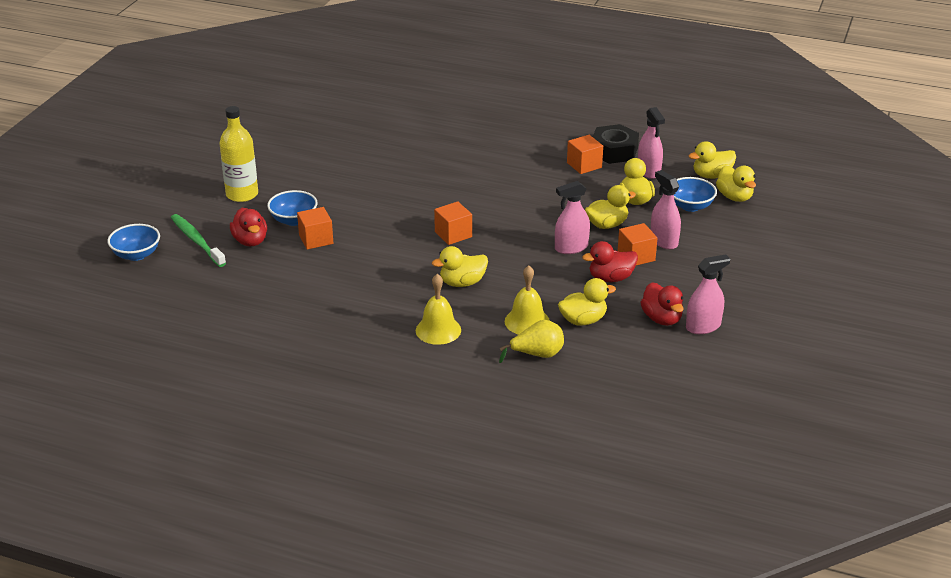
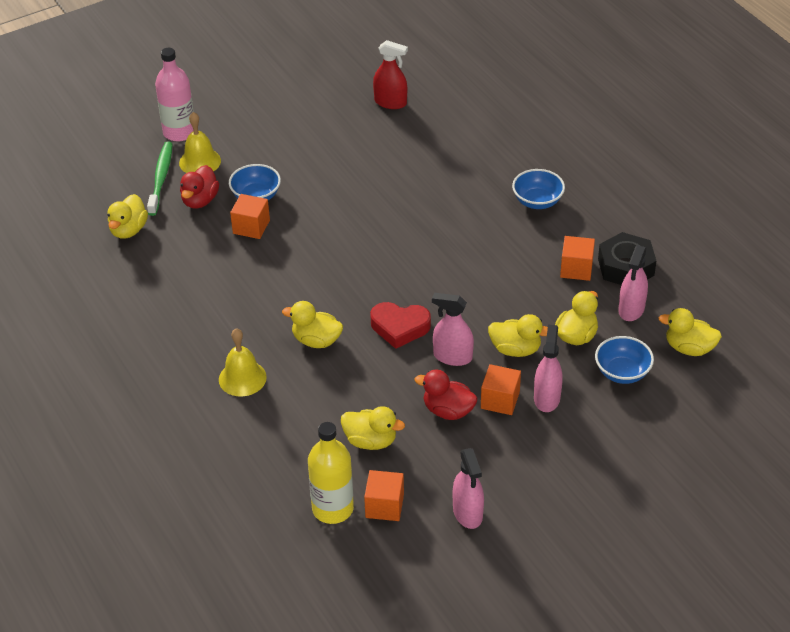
camera: 40 degrees right, 10 degrees up
(136, 254) = (104, 168): blue bowl -> blue bowl (537, 201)
(172, 207) = (179, 132): none -> pink bottle
(242, 194) = (245, 146): yellow bottle -> yellow bottle (332, 509)
(322, 126) = (390, 102): none -> red spray bottle
(453, 234) = (367, 284): orange cube -> orange cube (384, 506)
(511, 248) = (399, 327): none -> red heart
(527, 321) = (322, 413): yellow bell -> yellow bell (200, 161)
(537, 355) = (291, 452): yellow pear -> none
(661, 319) = (441, 481): red duck -> none
(703, 326) = (467, 513): pink spray bottle -> pink spray bottle turned 60 degrees clockwise
(734, 197) = (680, 386): yellow duck -> yellow duck (128, 230)

